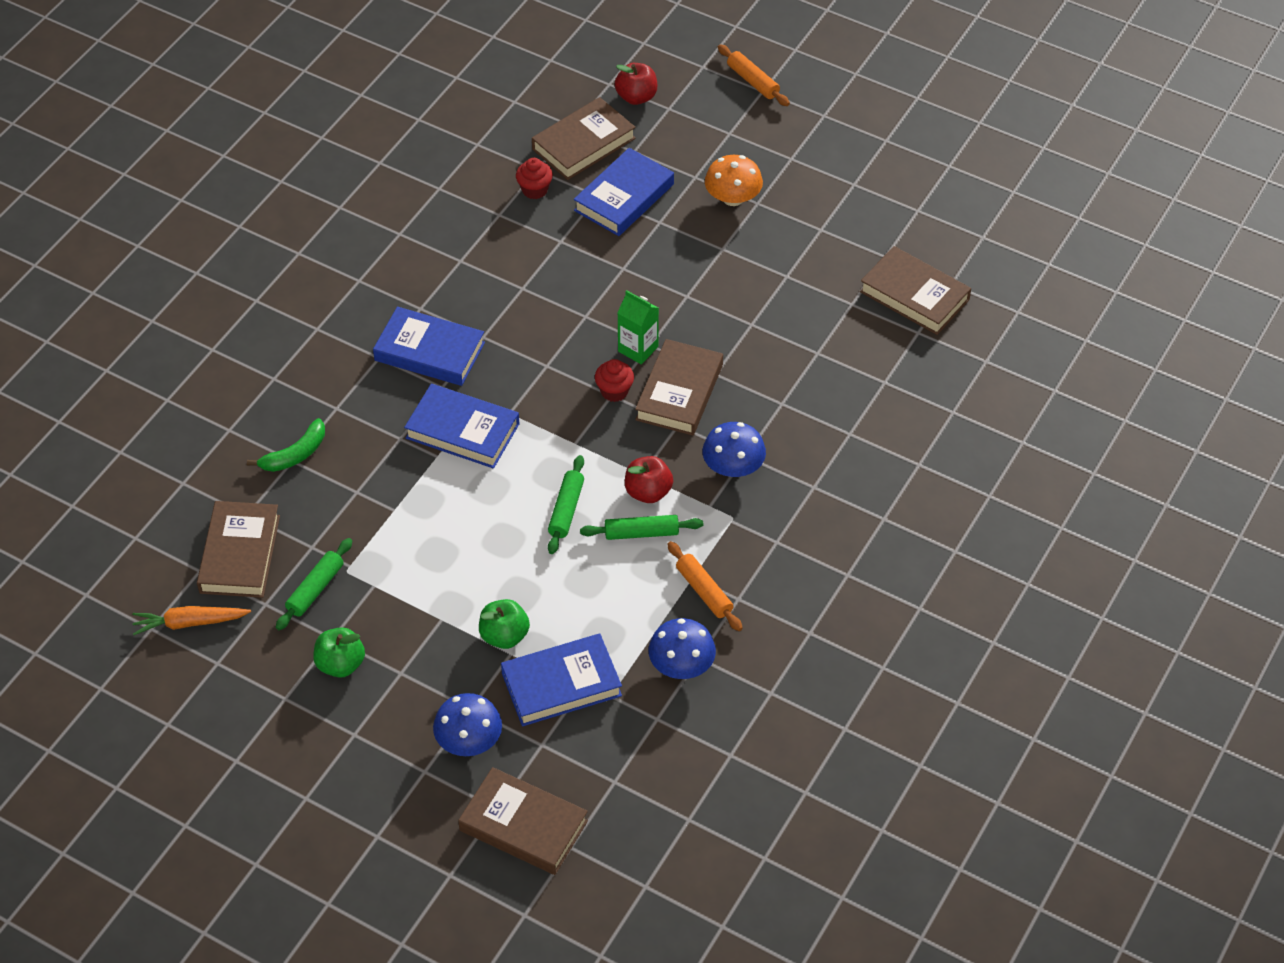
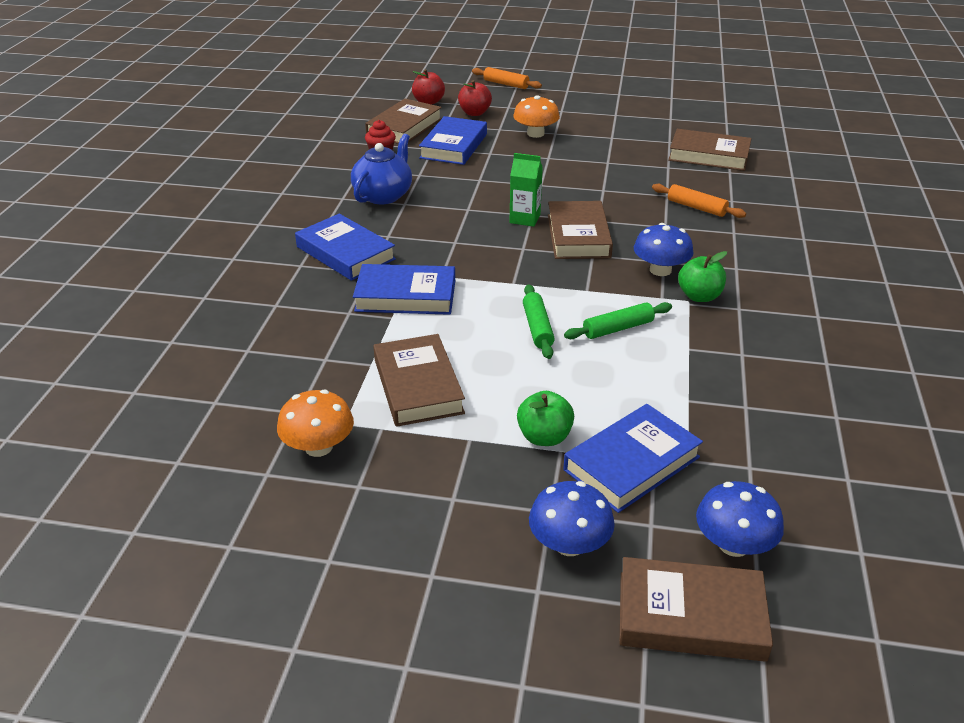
camera: 20 degrees left, 15 degrees down
(189, 623) = (181, 514): orange carrot -> none
(240, 554) = (220, 436): brown book -> brown book (418, 386)
(295, 454) = (248, 345): green banana -> none
(315, 589) = (318, 447): green rolling pin -> orange mushroom
(340, 664) = (380, 508): green apple -> green apple (699, 296)
(429, 351) = (345, 253): blue book -> blue book turned 45 degrees clockwise
(506, 268) = (384, 195): none -> blue teapot
(614, 391) = (524, 245): red cupcake -> none
(648, 492) = (602, 300): red apple -> red apple (474, 113)
(681, 665) = (735, 416): blue mushroom -> blue mushroom (733, 544)
(704, 591) = (707, 356): orange rolling pin -> orange rolling pin (696, 207)

